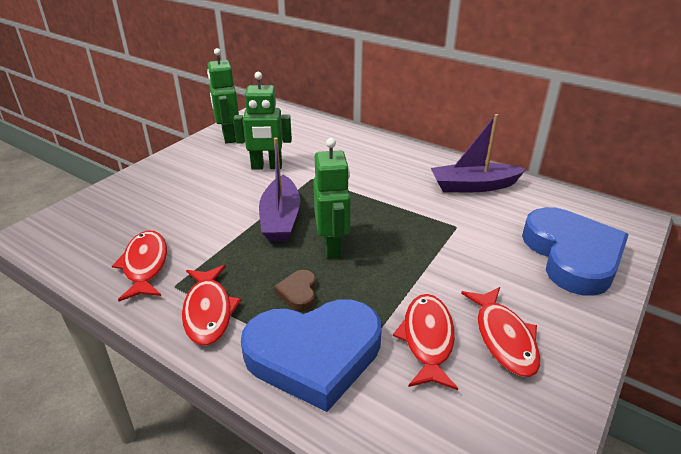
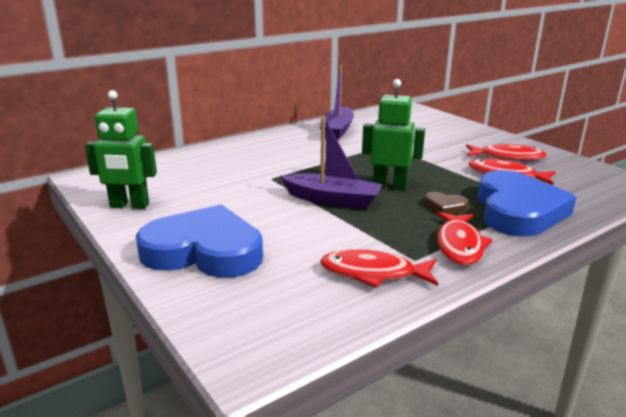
camera: 70 degrees left, 10 degrees down
(208, 312) = (459, 245): red fish -> red fish turned 90 degrees clockwise
(266, 167) = (227, 194): green robot -> none
(572, 255) = (435, 126): blue heart -> blue heart (204, 251)

